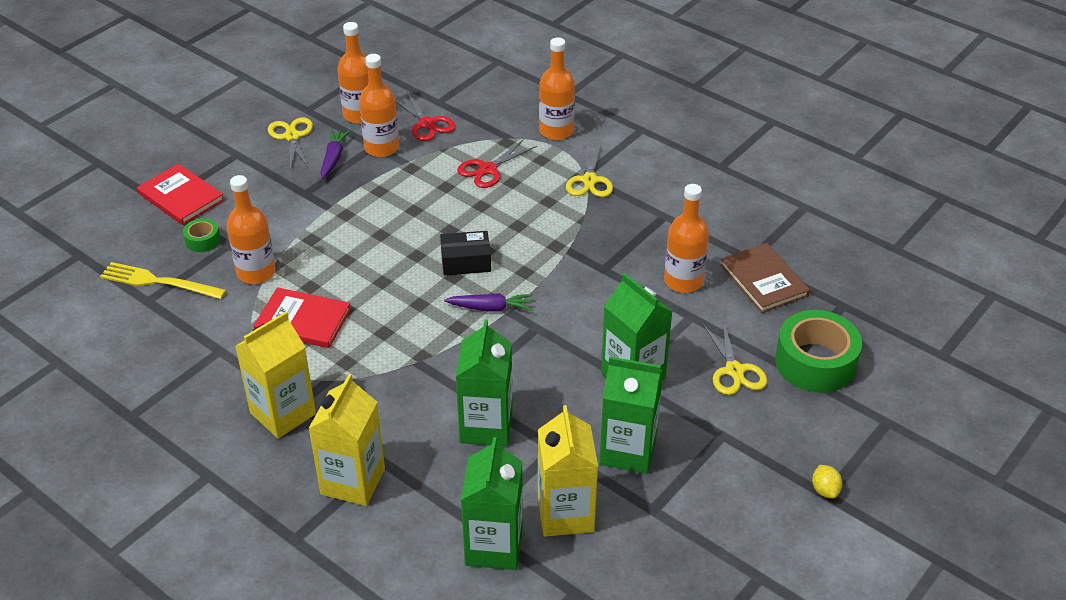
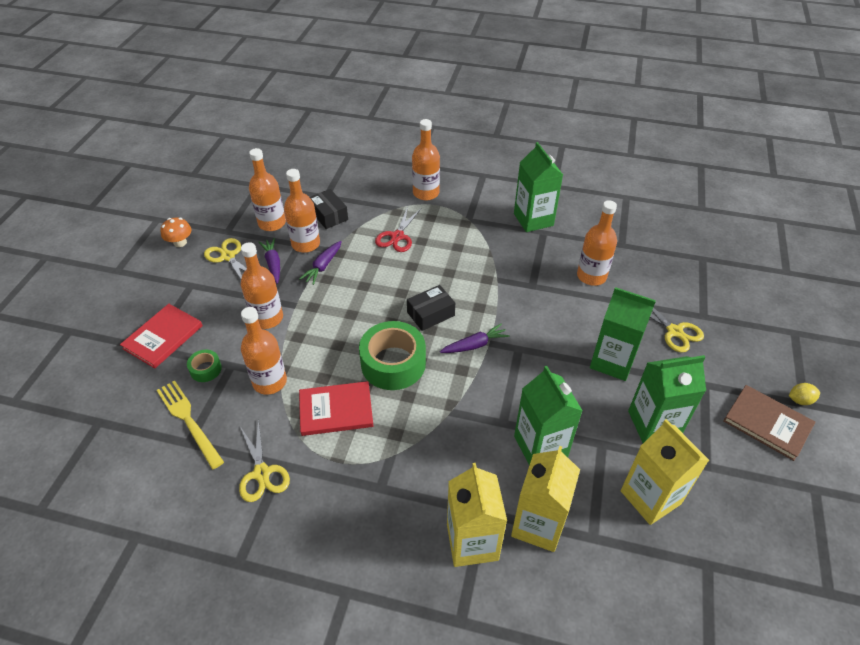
camera: 25 degrees left, 5 degrees up
(159, 282) = (189, 421): yellow fork -> yellow fork turned 60 degrees clockwise
(181, 197) = (163, 337): red book -> red book turned 75 degrees counterclockwise
(252, 107) = (180, 242): none -> orange mushroom
(283, 413) = (373, 502): yellow carton -> yellow carton (538, 524)
(292, 211) = (267, 318): none -> orange bottle
(384, 176) = (323, 266): none -> purple carrot
(427, 124) = (329, 215): red scissors -> black box
(494, 546) = (620, 551): green carton -> green carton (533, 219)
(590, 180) = (475, 222): yellow scissors -> yellow scissors (262, 473)
(764, 280) = (641, 257): brown book -> brown book (767, 423)
(815, 362) = (718, 305): green tape -> green tape (393, 363)
(825, 490) = (799, 400): yellow lemon -> yellow lemon turned 60 degrees counterclockwise

